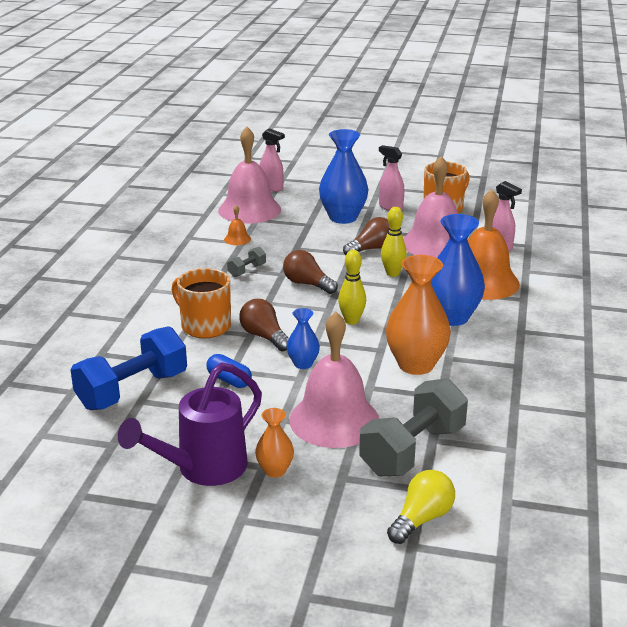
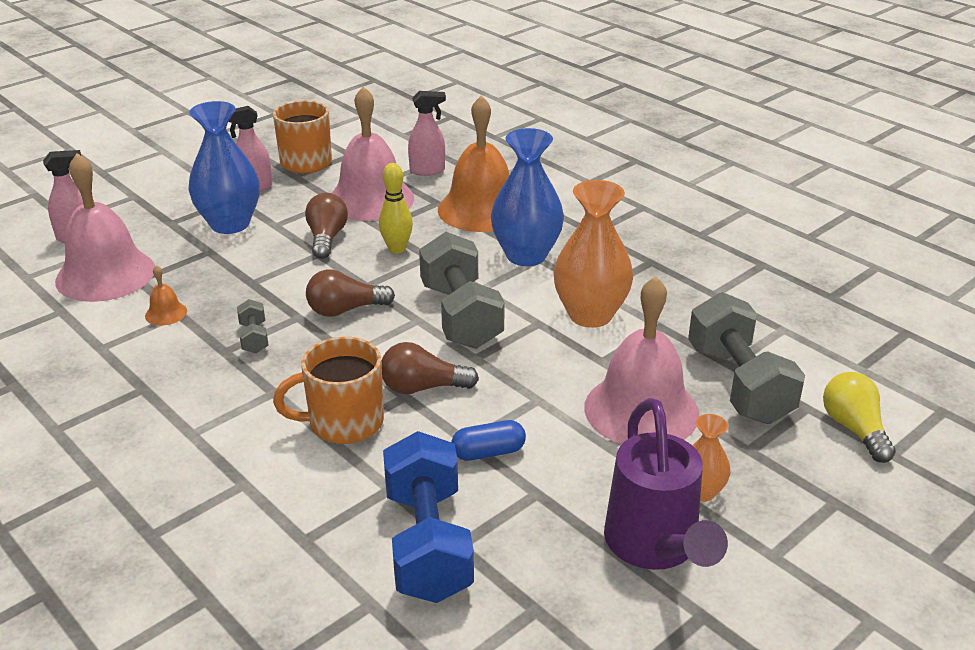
camera: 55 degrees left, 5 degrees up
(303, 364) = (511, 384): blue vase -> none
(351, 321) = (461, 315): yellow bowling pin -> grey dumbbell

